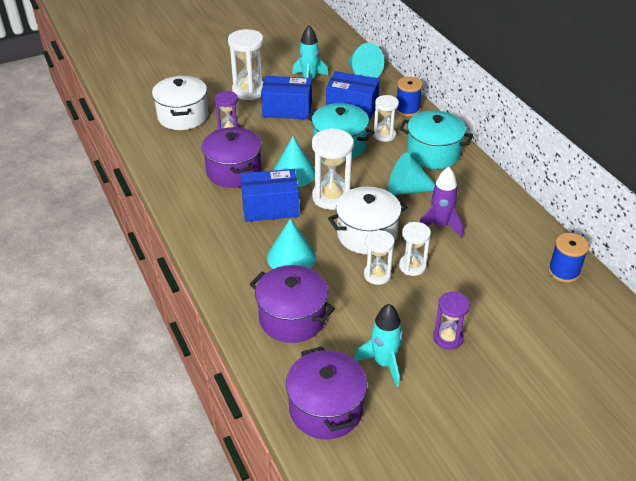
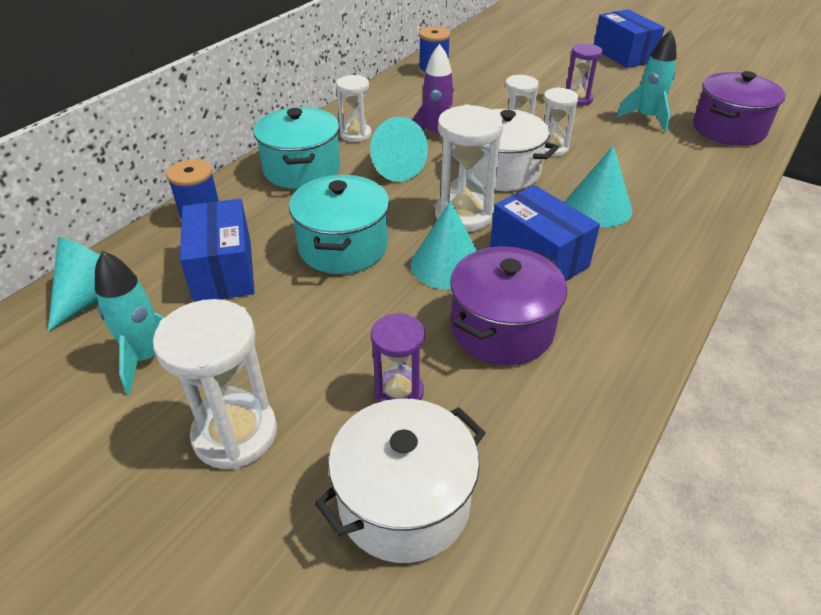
camera: 120 degrees left, 0 degrees up
(287, 109) = (275, 344): blue box -> blue box (623, 55)
(292, 318) = (673, 176): purple pot -> none
(384, 135) = (285, 216): white hourglass -> white hourglass (355, 134)

